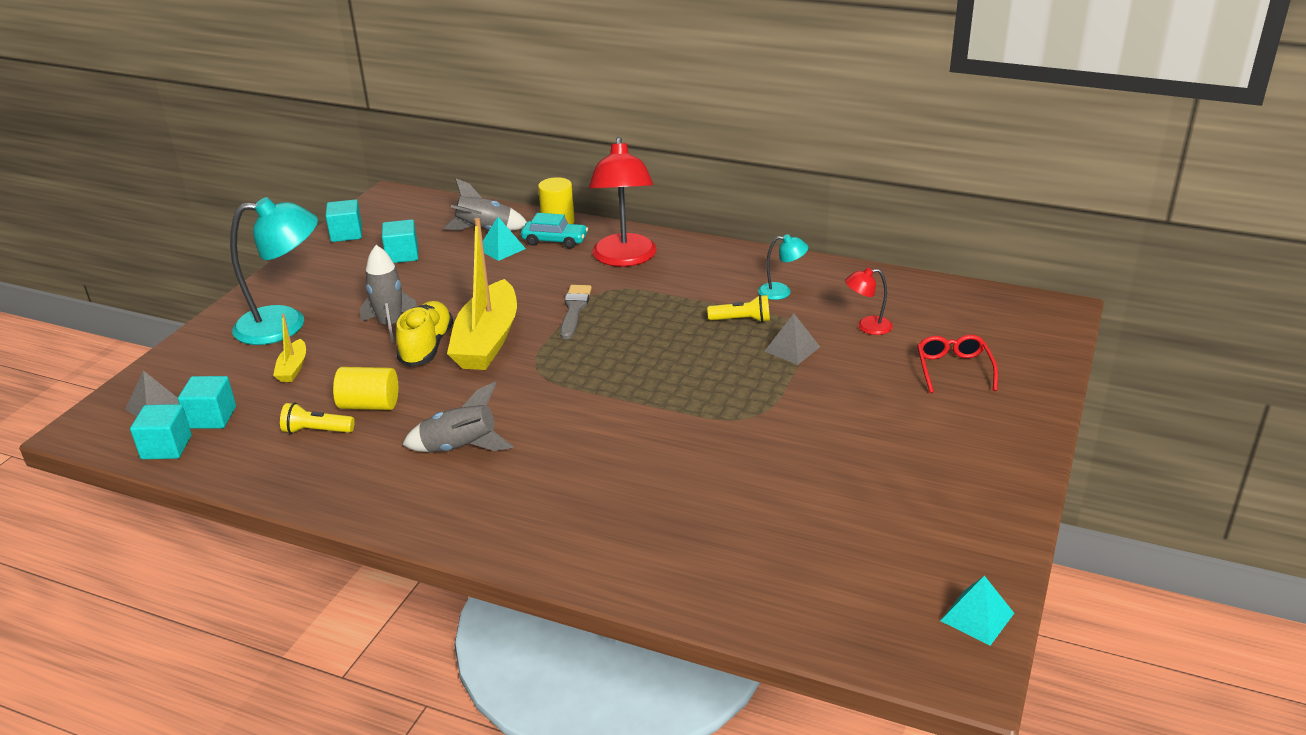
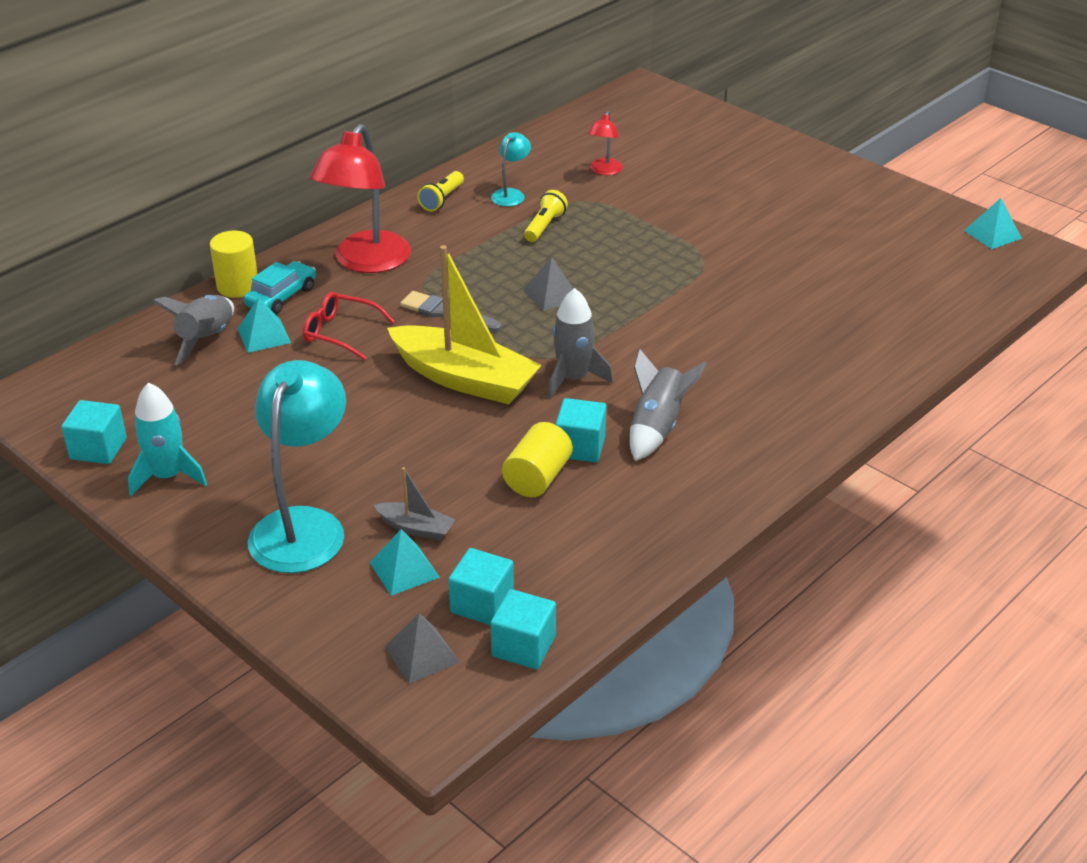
camera: 70 degrees left, 5 degrees up
(245, 376) = (404, 569): none -> turquoise pyramid
(293, 368) = (416, 528): yellow boat -> grey boat
(316, 431) = (564, 522): yellow flashlight -> yellow flashlight (442, 199)
(325, 264) = (168, 476): none -> turquoise rocket
(390, 325) = (375, 441): grey rocket -> grey rocket (573, 379)
(402, 255) = (206, 410): turquoise cube -> turquoise cube (580, 447)
(426, 346) = (445, 422): yellow shoe -> none
(624, 259) = (366, 262): red lamp -> red lamp turned 90 degrees clockwise
(792, 349) = (613, 214): grey pyramid -> grey pyramid (551, 294)
(954, 369) = (697, 154): red glasses -> red glasses (341, 333)

